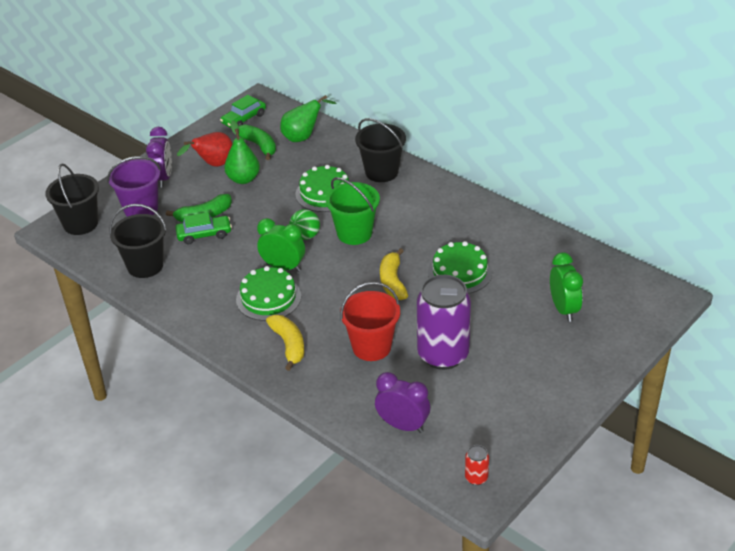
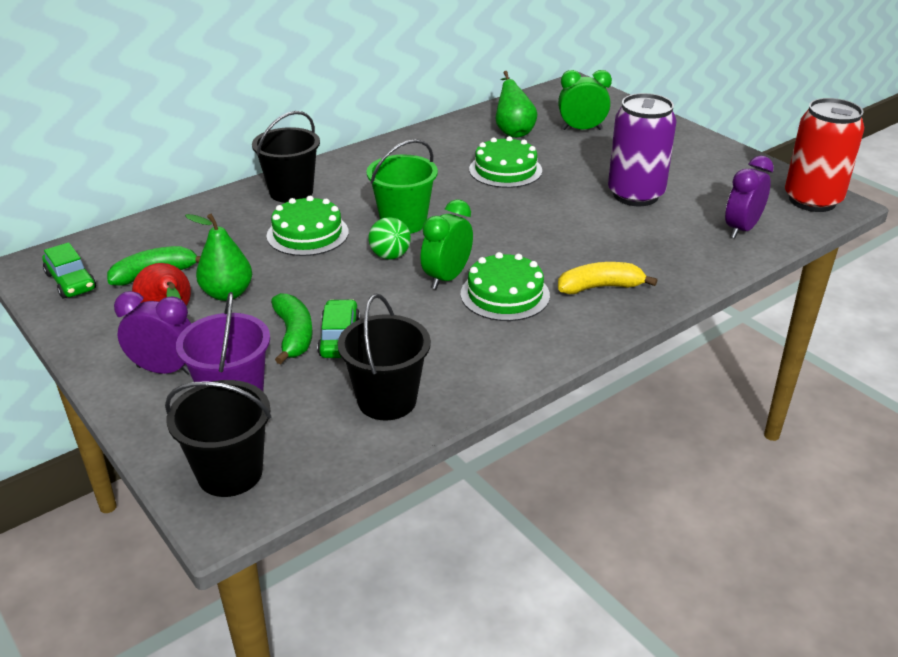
camera: 80 degrees left, 5 degrees down
(303, 137) = (166, 237): green pear -> green pear (513, 131)
(371, 347) = (615, 233): red bucket -> none
(393, 282) = (506, 208): yellow banana -> none
(476, 478) = (812, 200): red can -> red can, size x2.47

